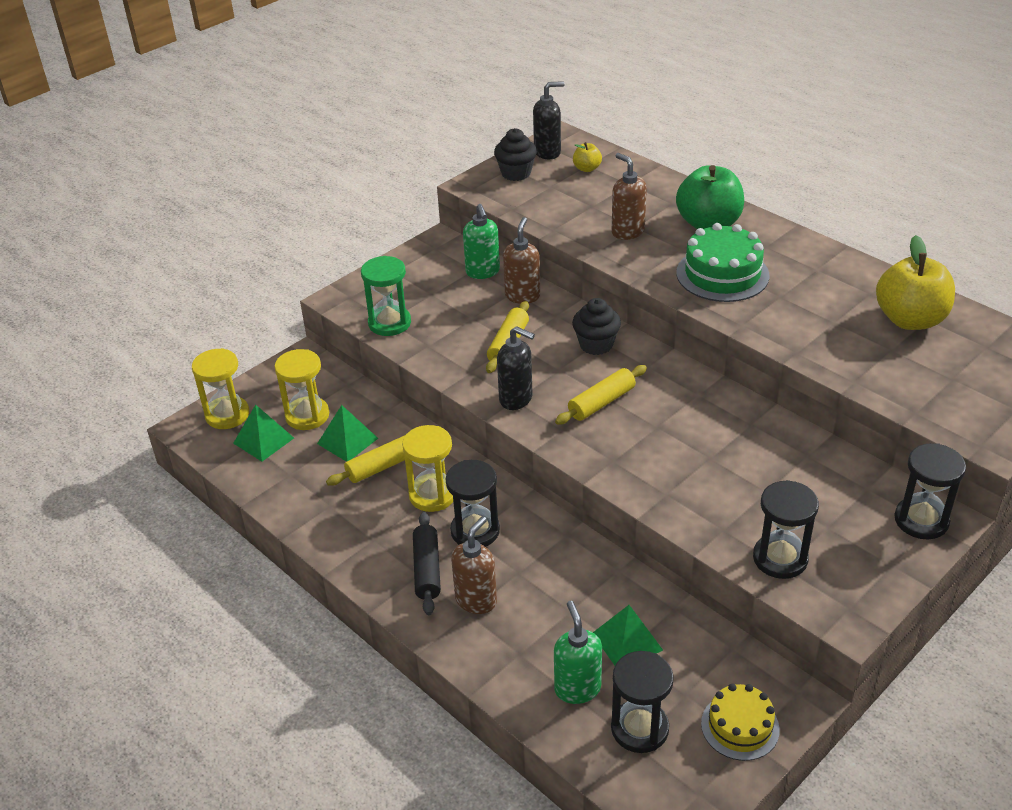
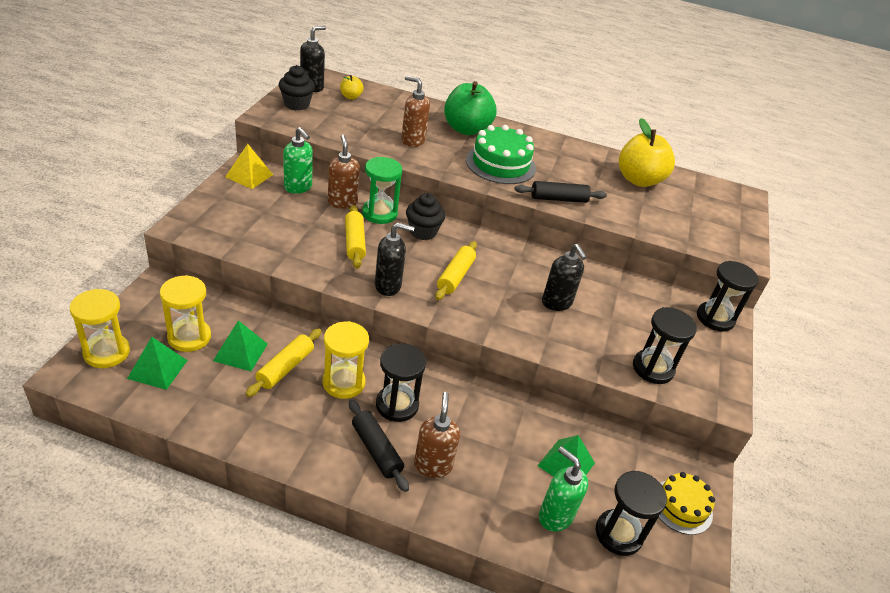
camera: 35 degrees left, 0 degrees up
(389, 323) = (241, 240): green hourglass -> green hourglass (379, 213)
(437, 251) = (249, 175): none -> yellow pyramid
(708, 457) = (557, 303): none -> black soap dispenser
(769, 329) = (558, 199): none -> black rolling pin

